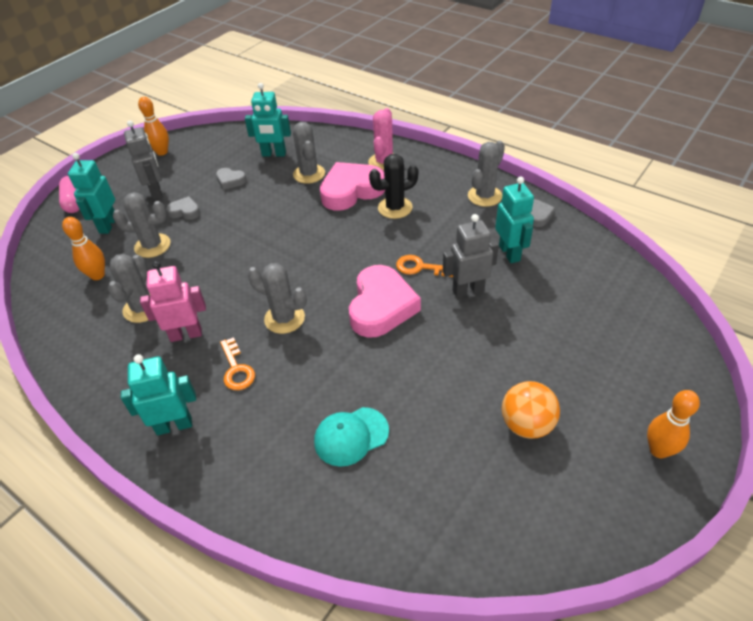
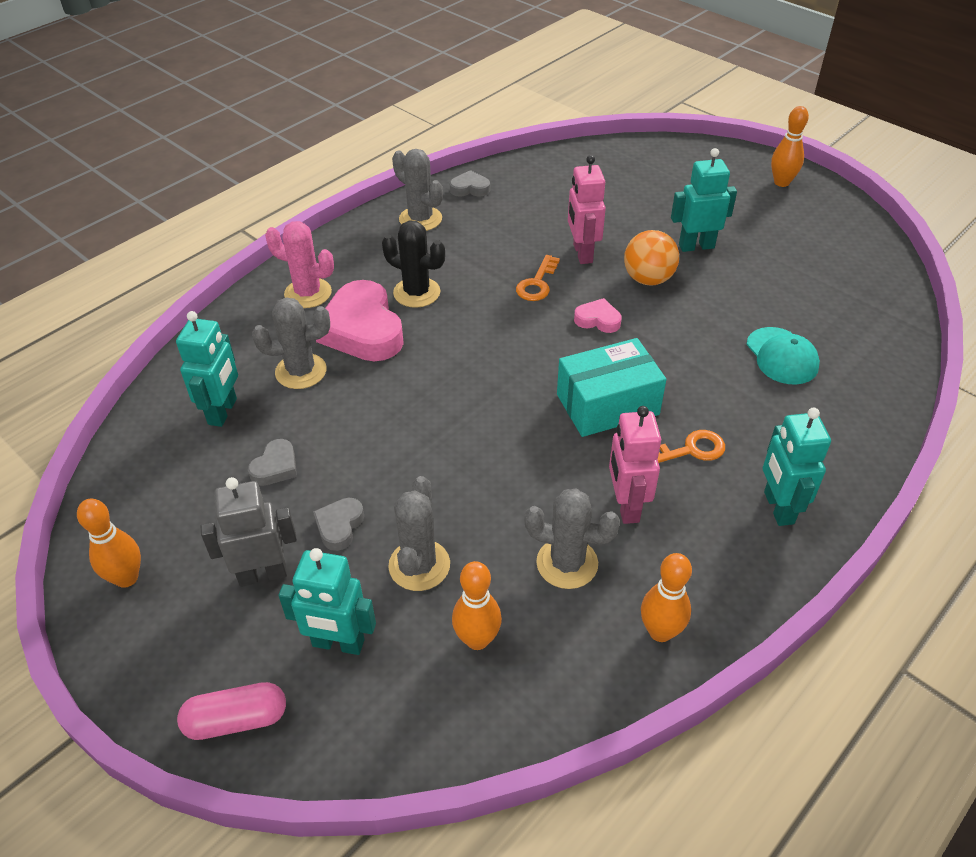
camera: 85 degrees left, 0 degrees up
(82, 356) = (660, 631): none -> orange bowling pin
(284, 318) = (607, 404): grey cactus -> turquoise box
(381, 306) = (598, 320): pink heart -> pink heart, size x0.47
(395, 208) = (416, 292): black cactus -> black cactus turned 45 degrees counterclockwise
(468, 290) = (582, 253): grey robot -> pink robot
(509, 253) = (528, 217): turquoise robot -> turquoise robot (696, 246)
(526, 424) = (760, 243): orange ball -> orange ball (648, 279)

